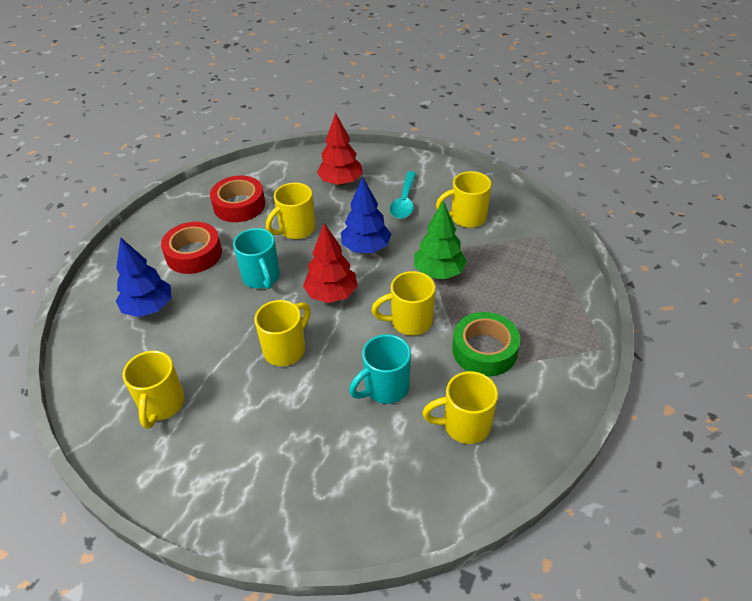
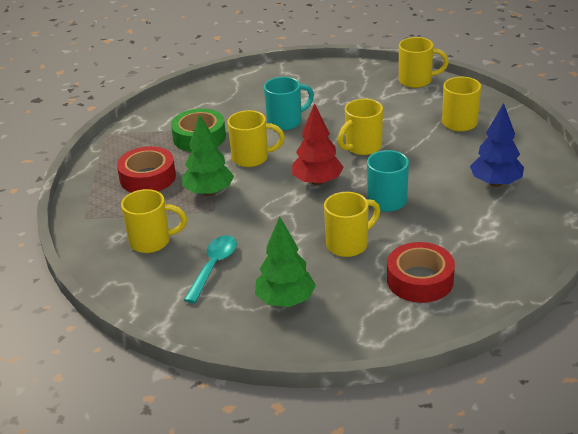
camera: 170 degrees left, 10 degrees down
(194, 254) = (464, 227): red tape -> red tape (148, 177)
(341, 182) = (285, 301): red tree -> green tree
(366, 248) = (274, 219): blue tree -> none
(464, 425) = (236, 102): yellow mug -> yellow mug (416, 81)

